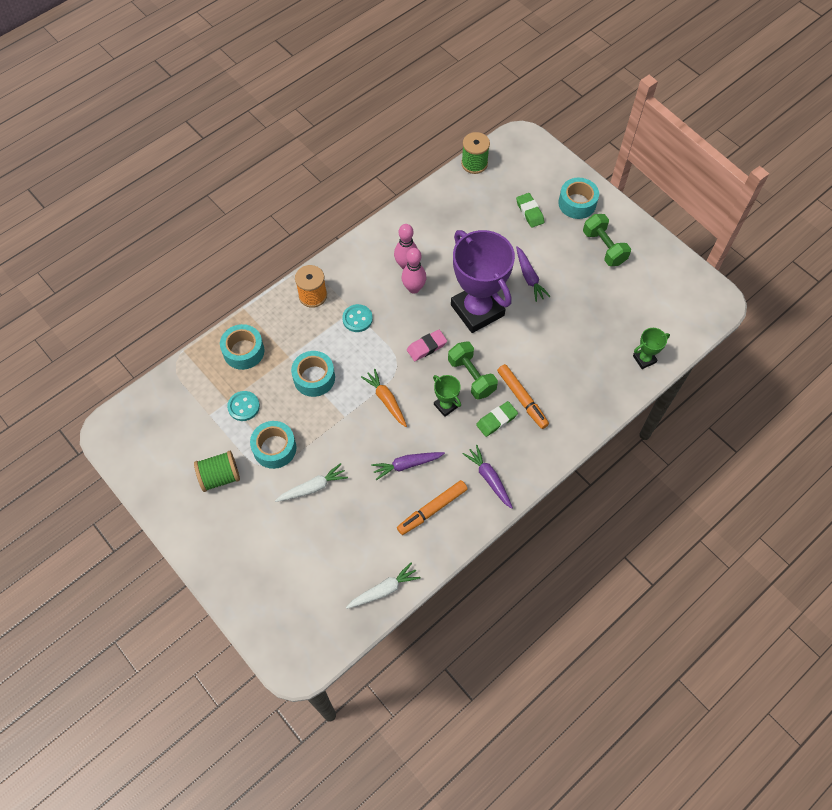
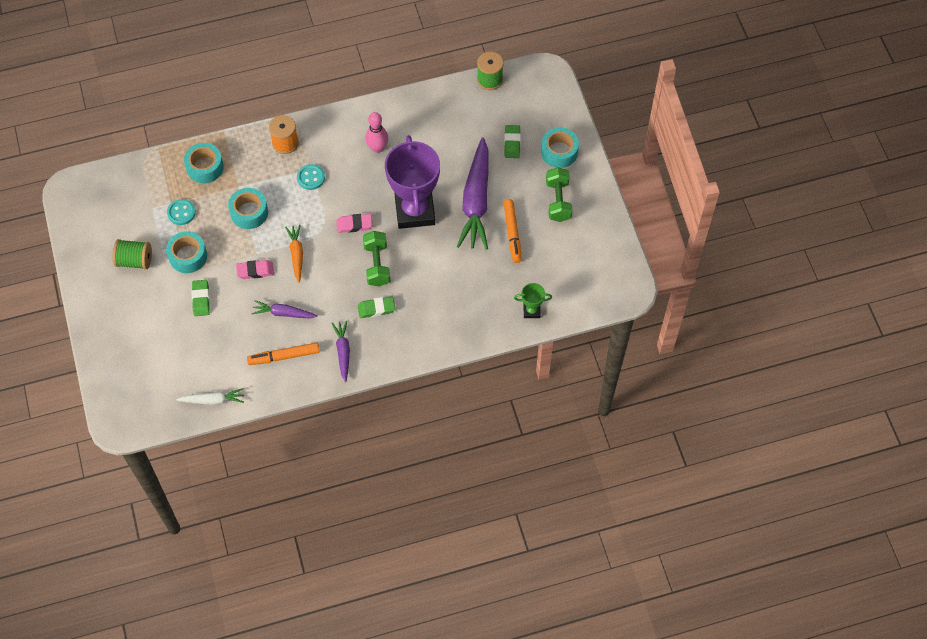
camera: 25 degrees right, 0 degrees up
(313, 487) = (201, 299): white carrot -> green eraser
(353, 434) = (255, 271): none -> pink eraser
(414, 288) = (372, 170): pink bowling pin -> none
(446, 405) = (342, 279): green trophy -> none
(522, 399) = (408, 300): orange marker -> orange marker (512, 233)
(529, 277) = (476, 201): purple carrot -> purple carrot, size x2.01

